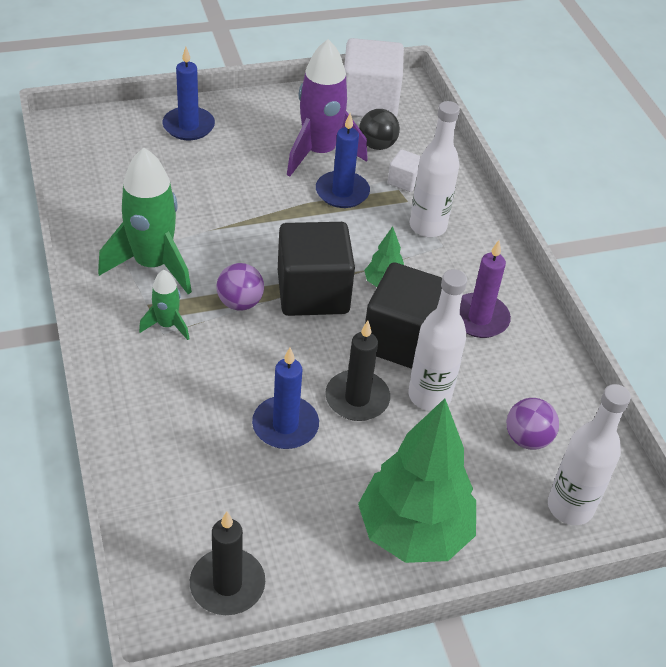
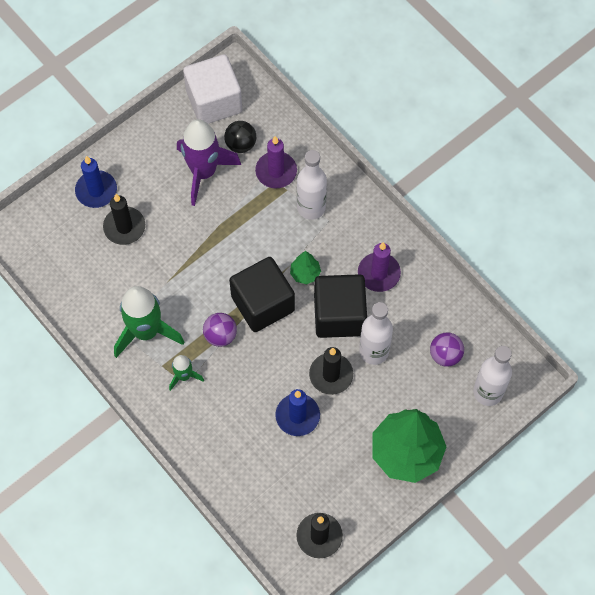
camera: 20 degrees left, 20 degrees up
(197, 166) = (124, 227): none -> black candle
(342, 192) = (238, 203): blue candle -> none
(404, 181) = (276, 171): white cube -> purple candle

